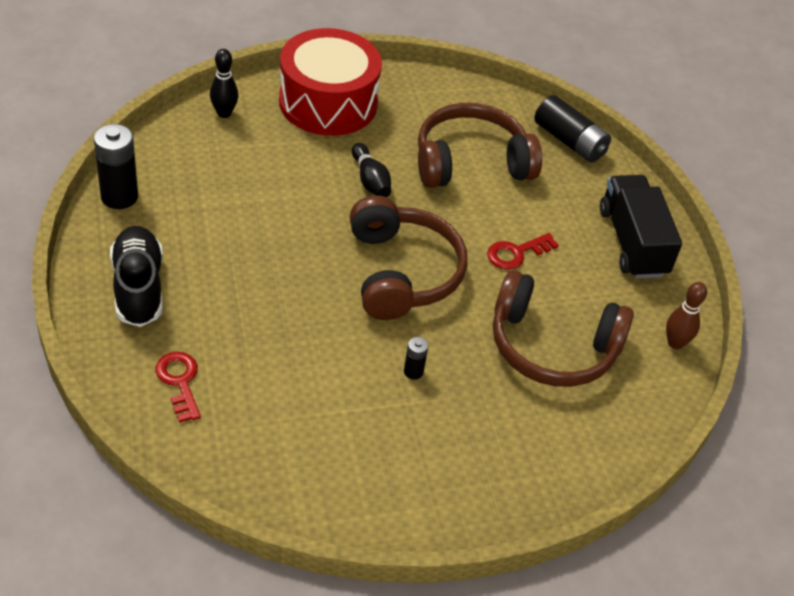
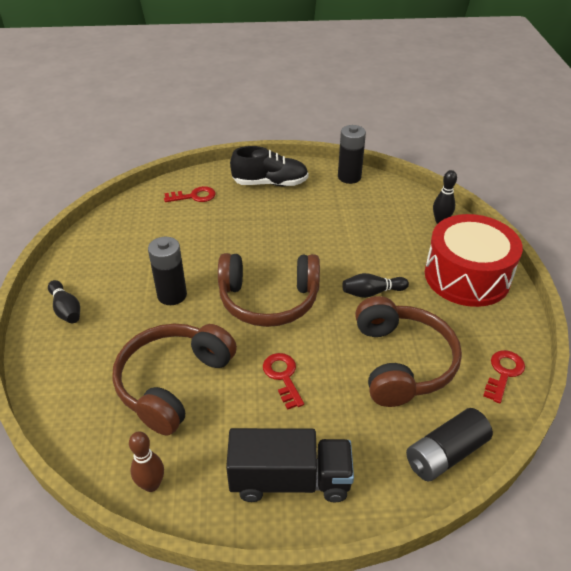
camera: 105 degrees right, 5 degrees down
(413, 372) = (172, 295): black battery -> black battery, size x2.01
(465, 94) = (503, 373): none -> red key
(465, 488) = (66, 309): none -> black bowling pin

